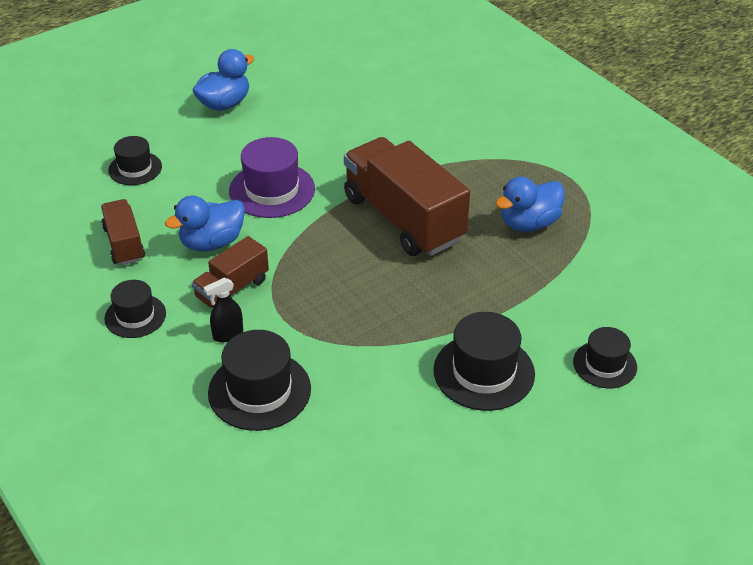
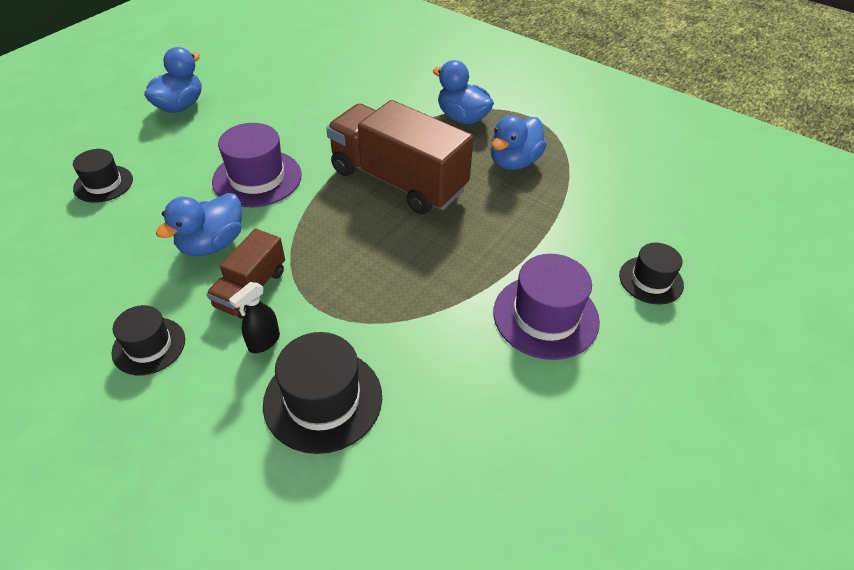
camera: 20 degrees left, 5 degrees up
(124, 244) = (113, 266): brown truck -> none
(484, 372) = (545, 316): black hat -> purple hat
(498, 167) = (462, 118): none -> blue duck

